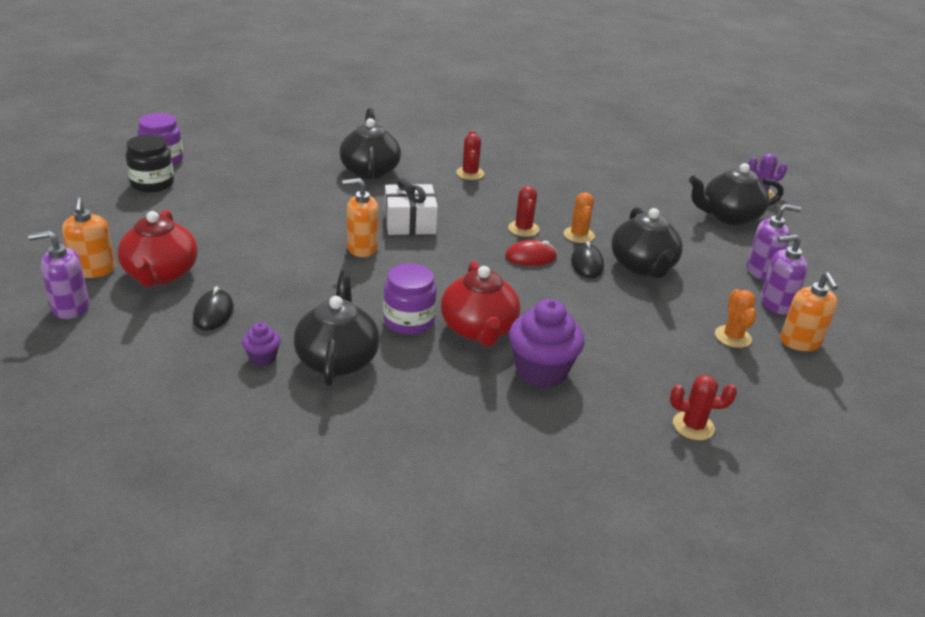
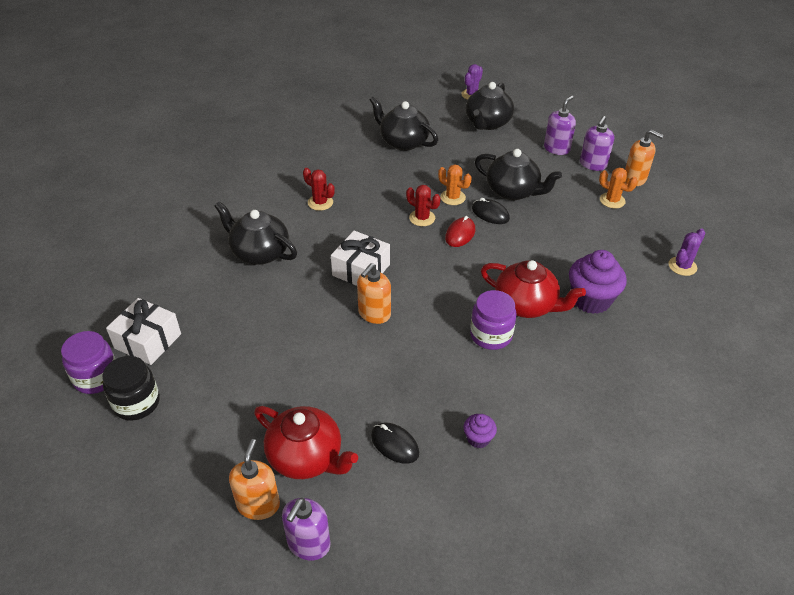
camera: 50 degrees left, 10 degrees up
(94, 270) = (258, 504): orange soap dispenser -> orange soap dispenser turned 105 degrees counterclockwise
(218, 164) = (148, 341): none -> white gift
(337, 359) = (509, 396): black teapot -> black teapot (403, 142)
(693, 426) = (682, 266): red cactus -> purple cactus

